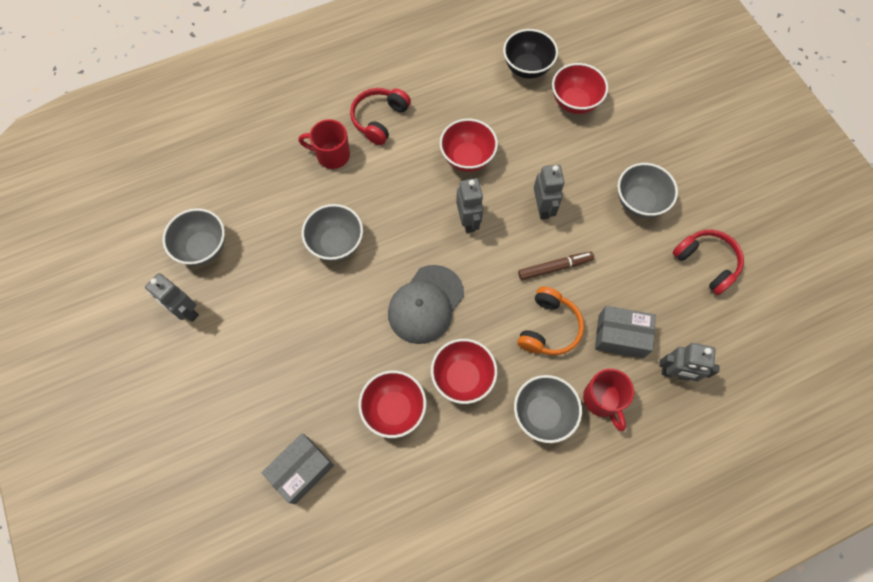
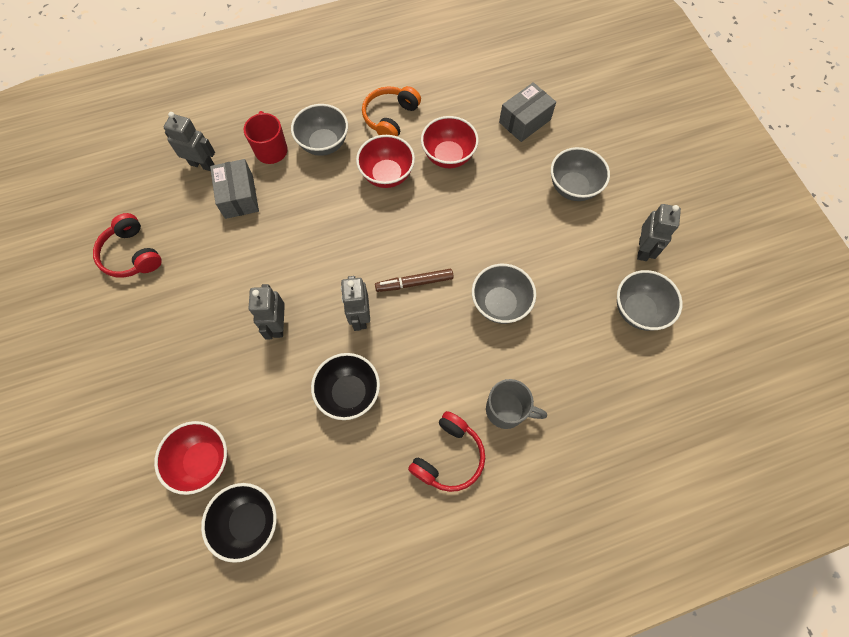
camera: 175 degrees left, 0 degrees up
(186, 311) = (643, 249): grey robot -> grey robot turned 60 degrees clockwise
(332, 155) = (506, 410): red mug -> grey mug
(425, 304) = (413, 237): grey cap -> none
(467, 158) = (349, 393): red bowl -> black bowl
(548, 328) = (302, 208): orange headphones -> orange headphones (390, 118)
(555, 267) = (282, 262): brown marker -> brown marker (414, 283)
(620, 336) = (239, 196): grey box -> grey box turned 60 degrees clockwise
(639, 202) = (173, 323): grey bowl -> grey bowl (573, 188)

